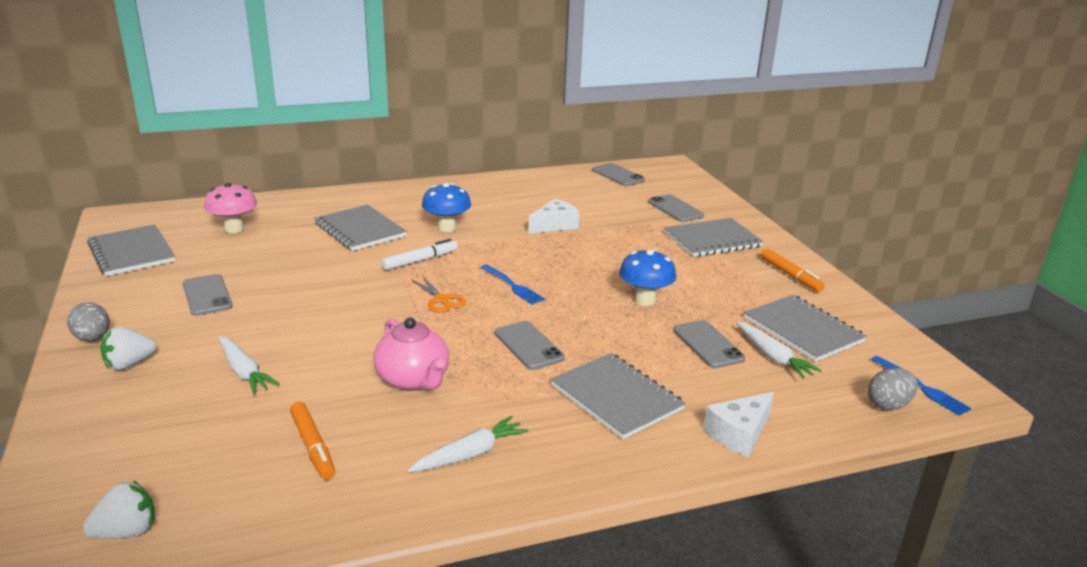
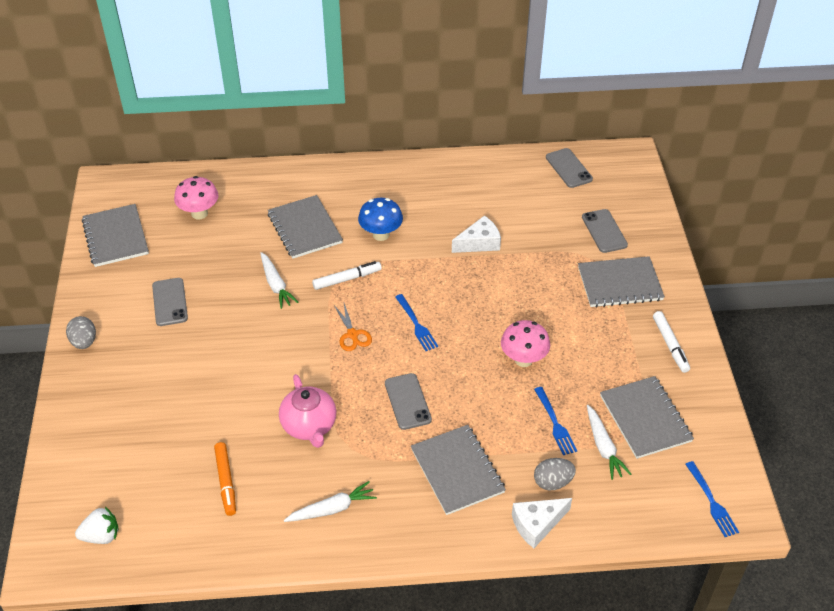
camera: 15 degrees right, 20 degrees up
(129, 364) = (108, 375): white strawberry -> none
(244, 372) = (188, 397): white carrot -> white carrot (276, 285)
(645, 300) = (523, 359): blue mushroom -> pink mushroom
(708, 344) = (555, 423): grey phone -> blue fork
(790, 275) = (670, 345): orange marker -> white marker
(888, 405) = (672, 516): grey egg -> grey egg (552, 482)

